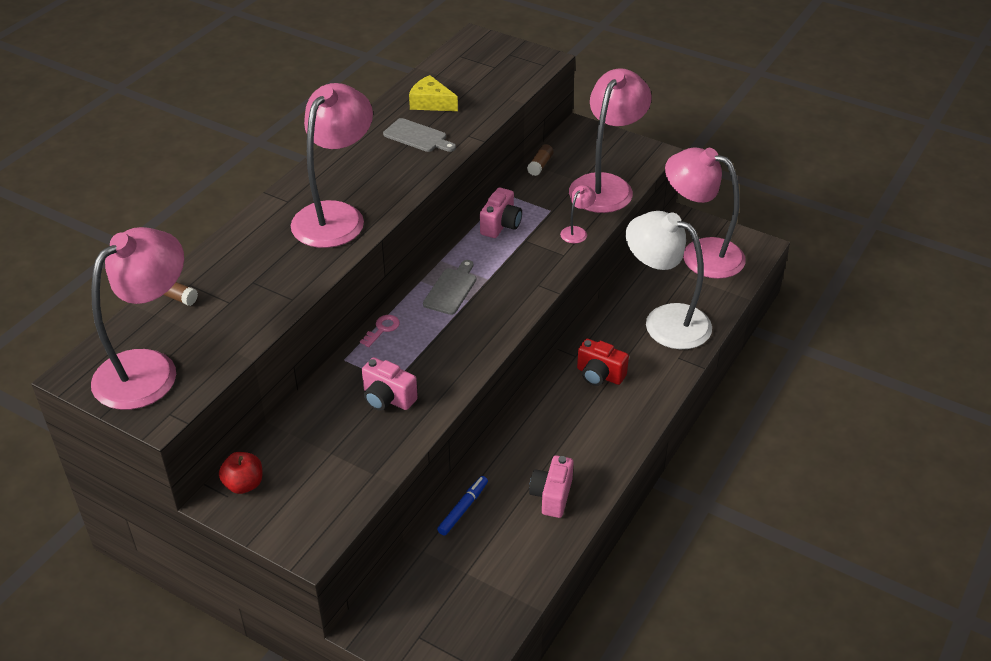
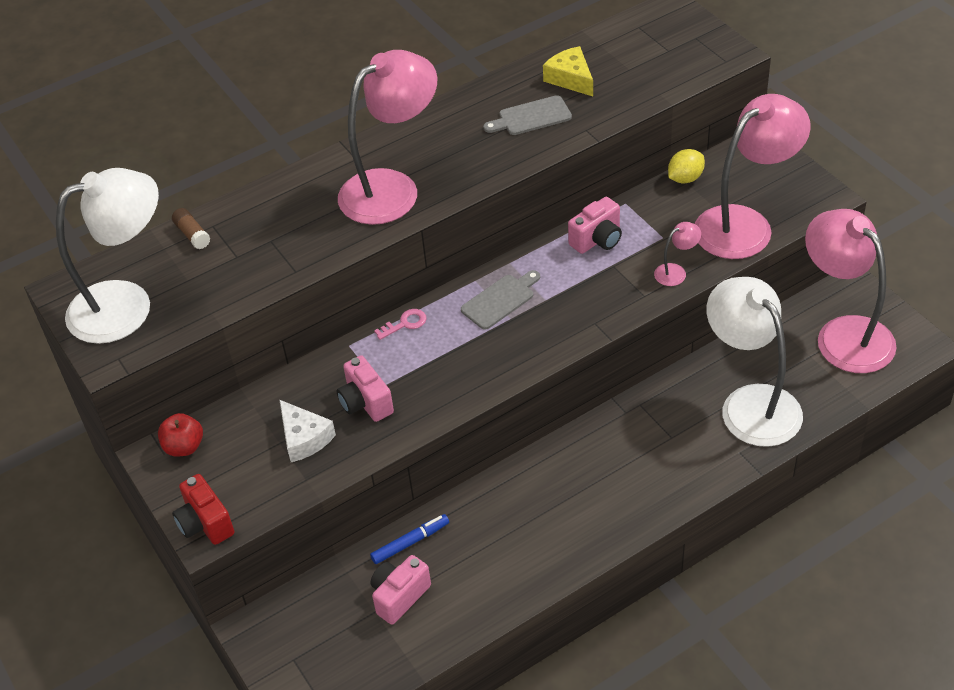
camera: 30 degrees right, 5 degrees up
(149, 369) = (127, 305): pink lamp -> white lamp
(351, 442) = (304, 438): none -> white cheese
(418, 136) = (531, 117): grey cutting board -> grey cutting board turned 105 degrees clockwise
(540, 165) = (685, 178): brown glue stick -> yellow lemon
(552, 496) = (506, 562): pink camera -> pink camera (399, 596)
(599, 375) = (638, 443): red camera -> red camera (205, 523)

